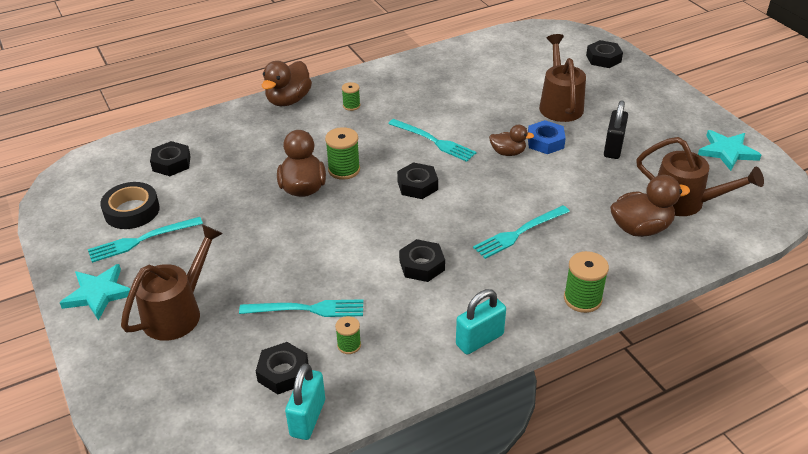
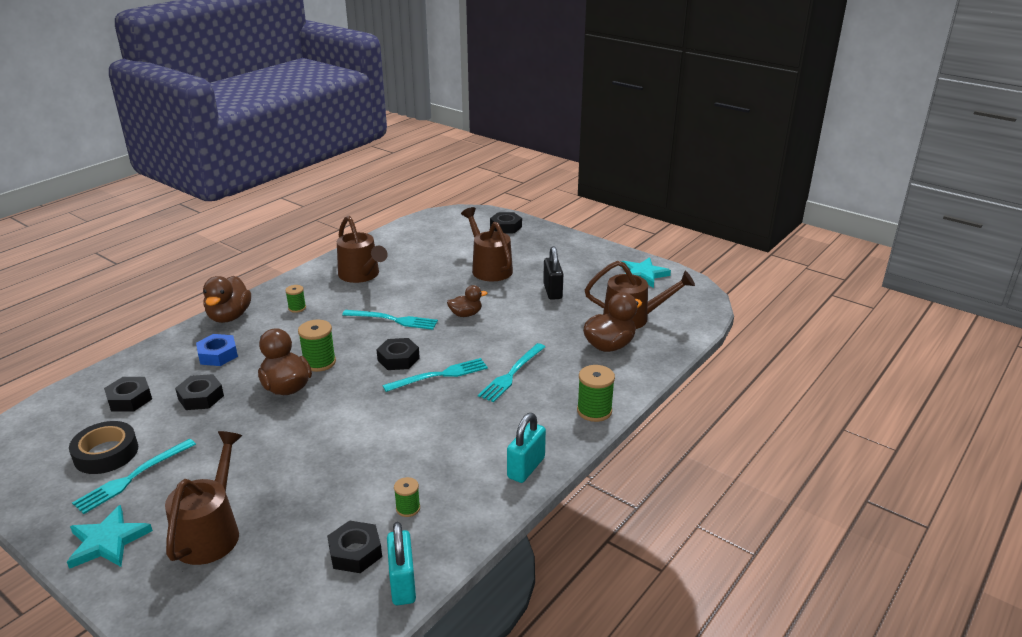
camera: 25 degrees left, 10 degrees down
(306, 309) = (348, 490): turquoise fork -> turquoise fork (439, 375)
(422, 265) = (439, 422): black nut -> black nut (201, 397)
(428, 84) = (362, 275): none -> brown watering can
(545, 142) = (493, 299): blue nut -> blue nut (218, 355)

